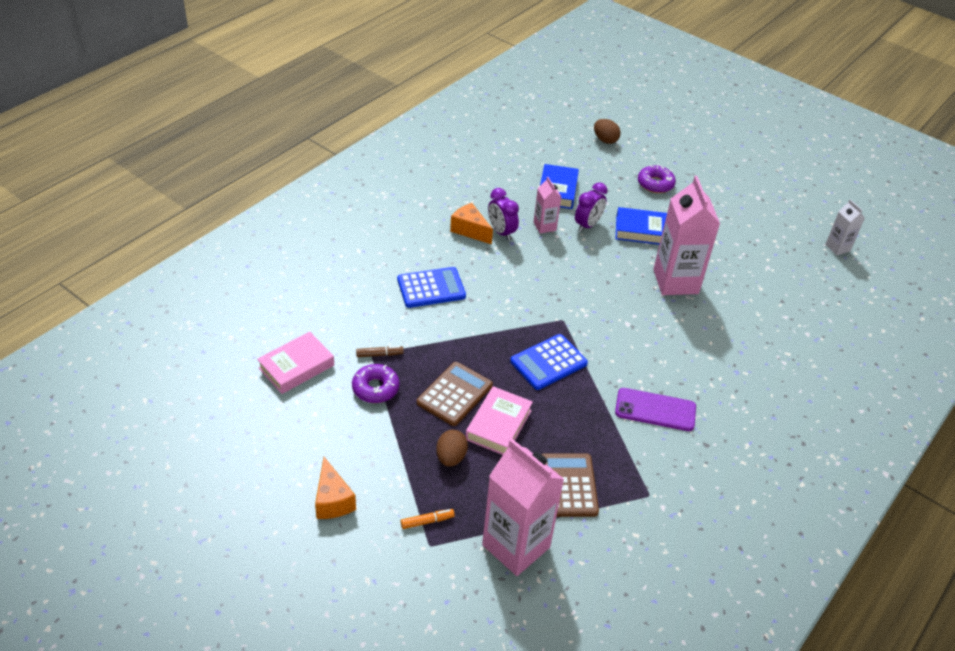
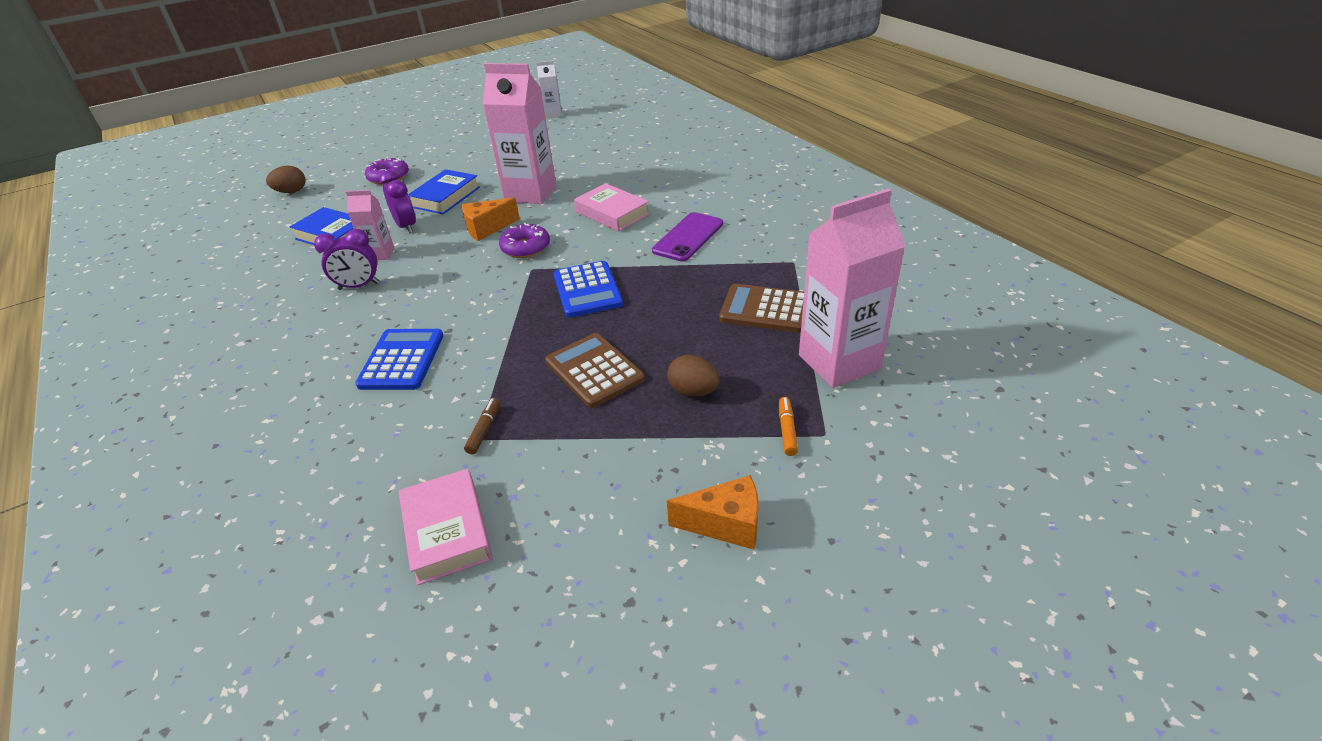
camera: 65 degrees left, 5 degrees down
(375, 388) = (543, 444): purple donut -> purple donut (525, 248)
(470, 230) = (331, 310): orange cheese -> orange cheese (487, 228)
(498, 425) = (660, 343): pink book -> pink book (612, 213)

